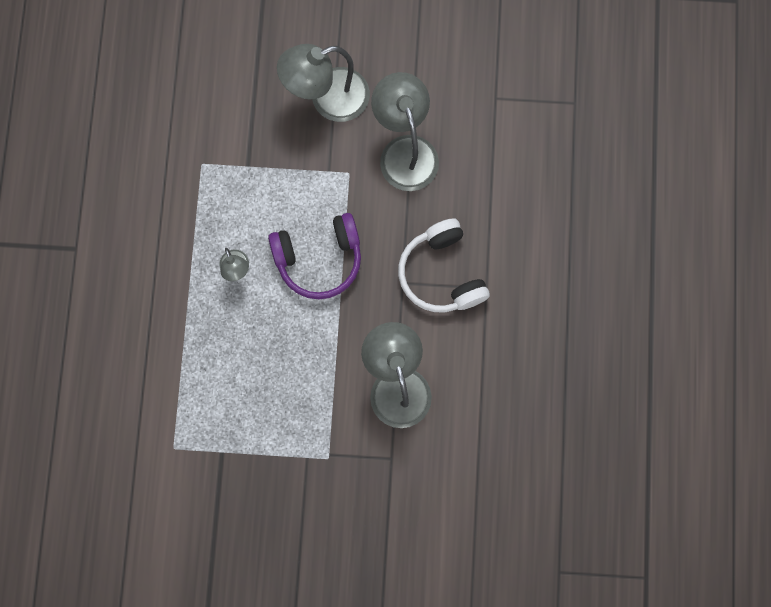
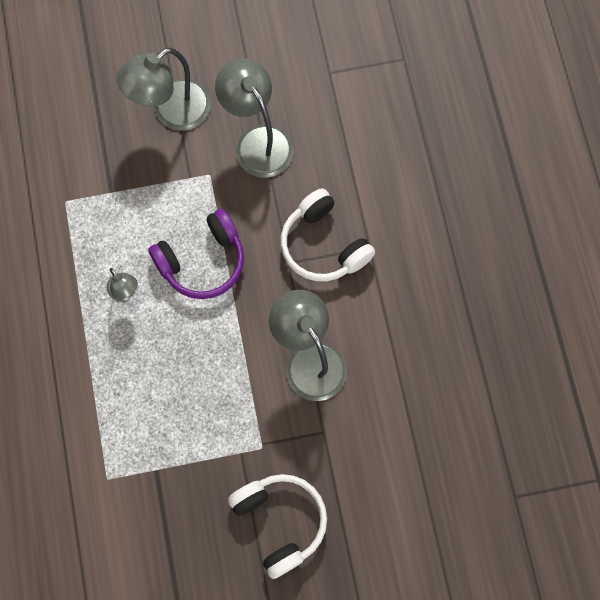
camera: 15 degrees left, 5 degrees down
(326, 534) = (280, 522): none -> white headphones

